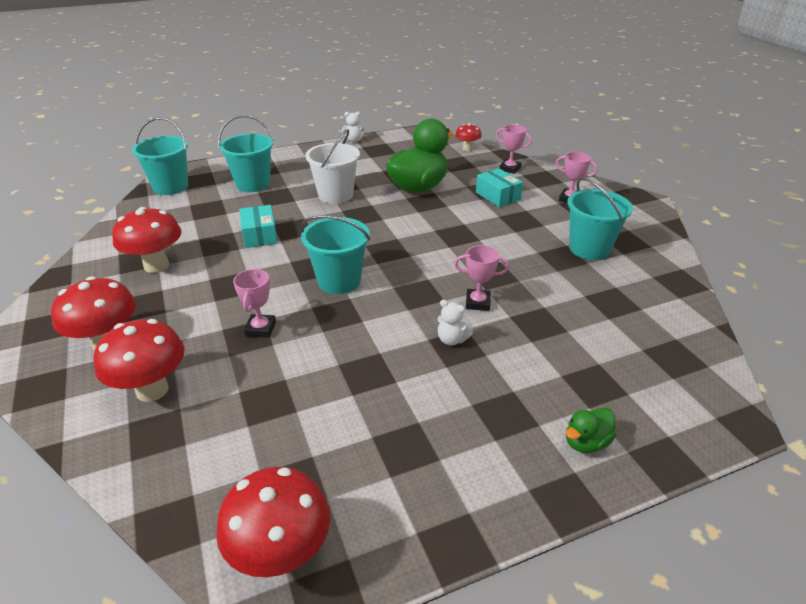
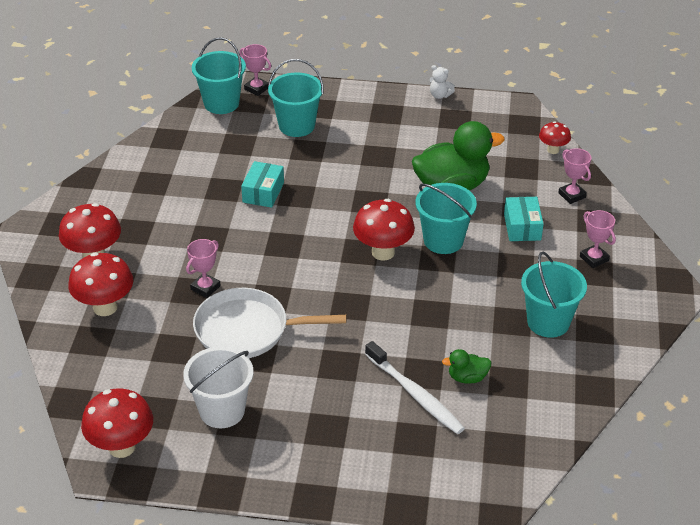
camera: 30 degrees right, 5 degrees up
(156, 265) = (163, 194): red mushroom -> red mushroom (383, 252)
(335, 195) = (363, 168): white bucket -> white bucket (222, 411)
(336, 351) = (247, 330): none -> white pan
(339, 281) = (295, 267): turquoise bucket -> turquoise bucket (443, 240)
(452, 340) = (340, 357): white teddy bear -> none
(477, 303) = (391, 334): pink trophy -> pink trophy (257, 88)
(551, 344) = (415, 394): none -> white toothbrush
(586, 442) = (364, 473): green duck -> green duck (467, 377)

